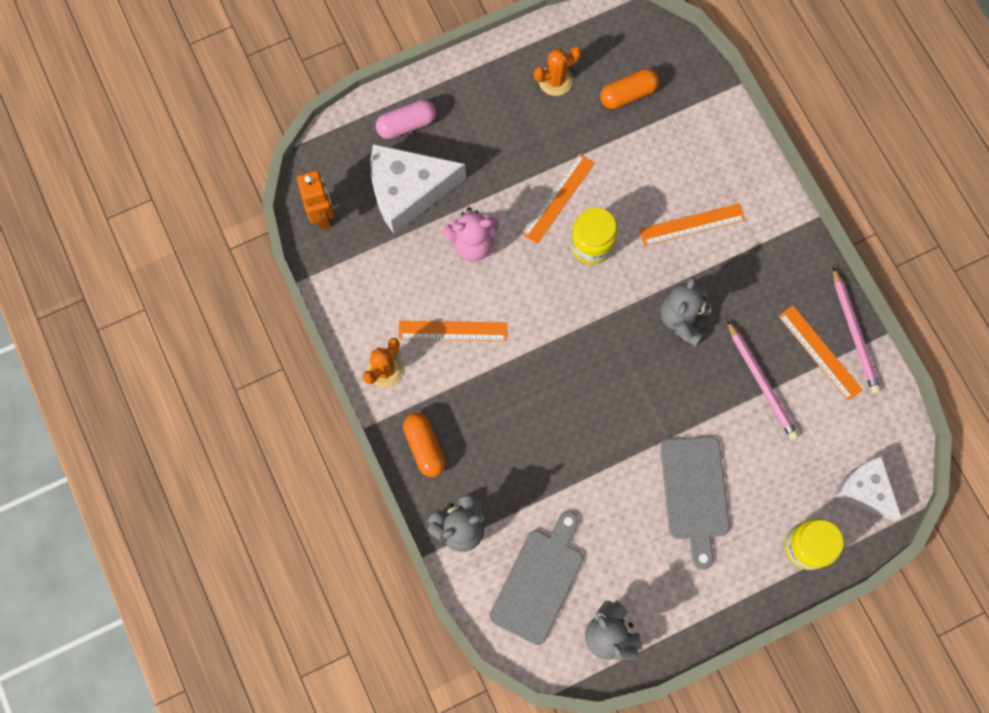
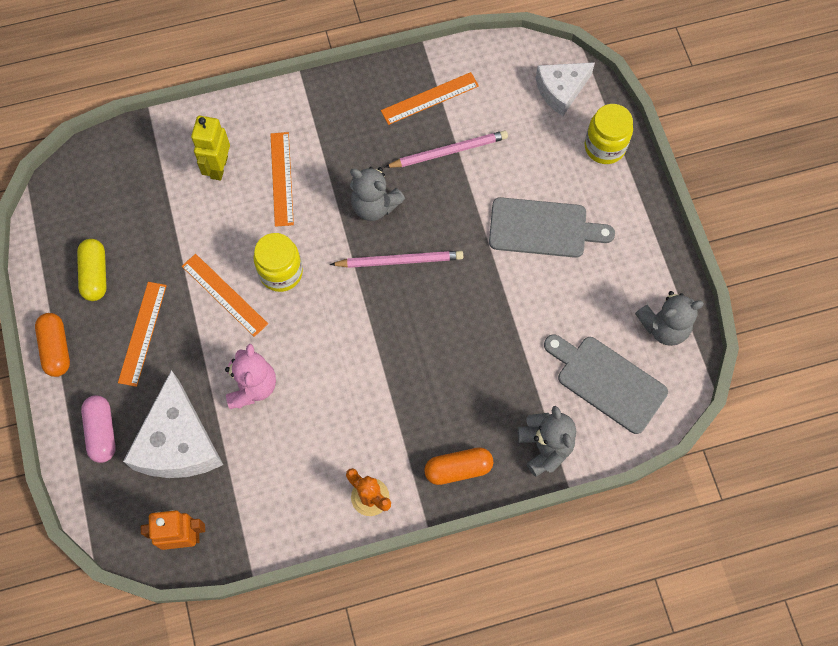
camera: 80 degrees left, 5 degrees down
(453, 331) = (342, 421): orange ruler -> orange ruler (142, 333)
(555, 80) = (95, 274): orange cactus -> yellow capsule
(628, 94) = (130, 209): orange capsule -> orange capsule (56, 348)
(691, 163) = (218, 167): none -> yellow robot
(854, 333) = (417, 67): pink pencil -> pink pencil (400, 260)

